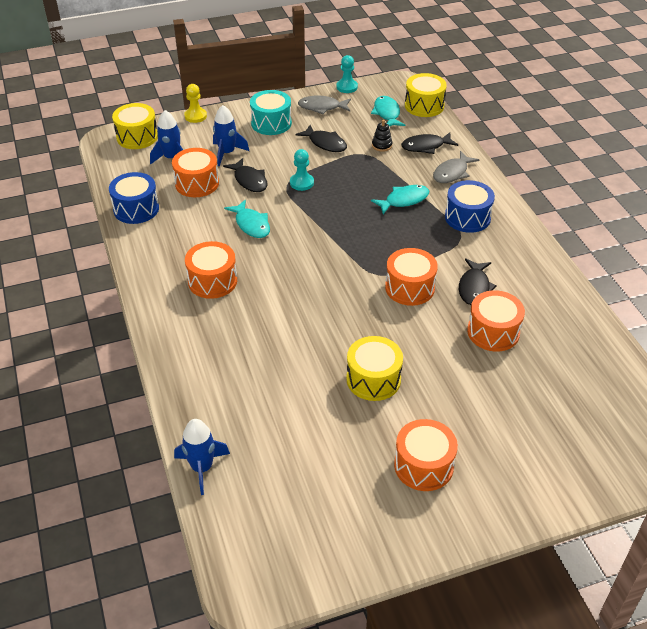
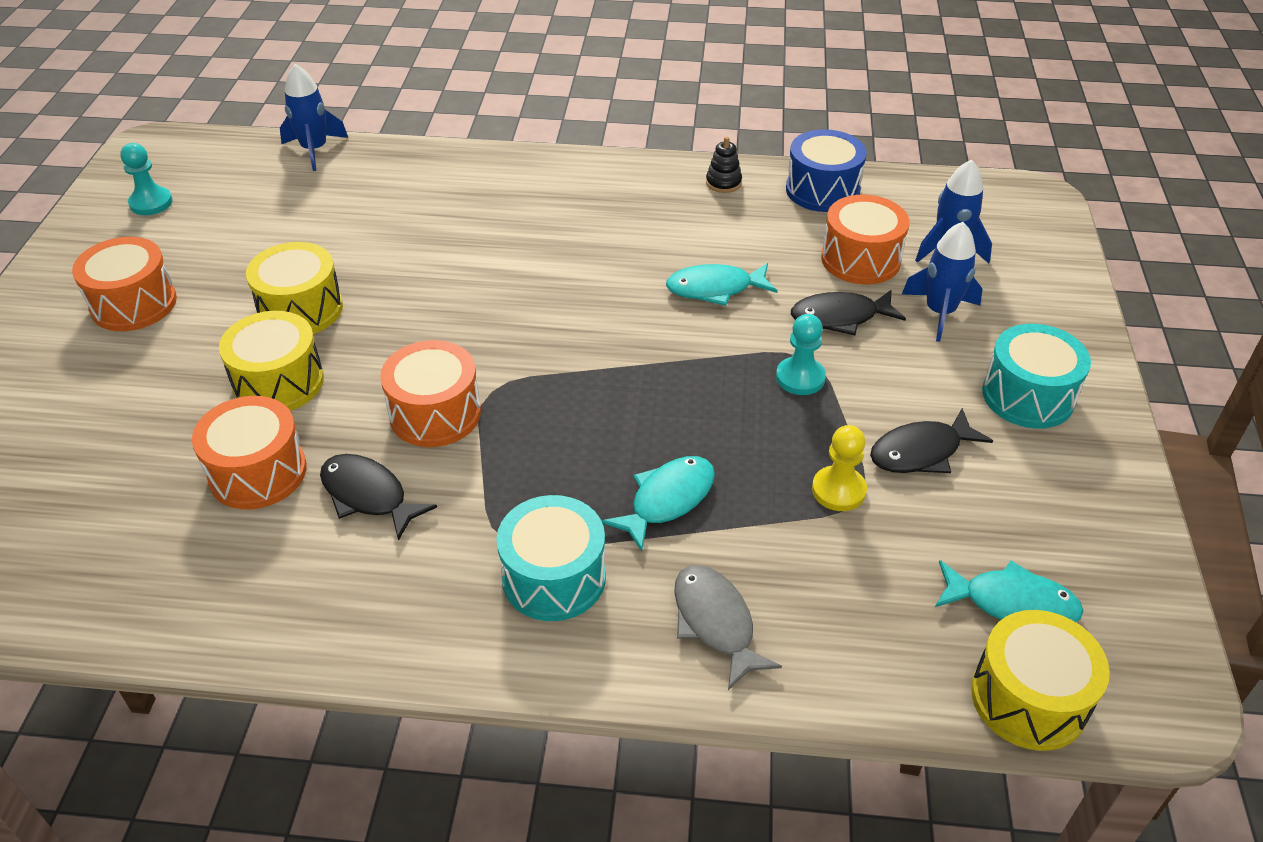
camera: 115 degrees right, 0 degrees up
(137, 137) = (1032, 226): yellow drum -> yellow drum (279, 382)
(195, 116) = (1085, 304): yellow pawn -> yellow pawn (838, 490)
(212, 281) = (609, 222): orange drum -> none
(322, 107) = (1072, 493): grey fish -> none
(347, 87) = (1160, 571): turquoise pawn -> turquoise pawn (151, 203)
(382, 145) = (877, 540): black stacking toy -> black stacking toy (723, 183)
(404, 200) = (667, 500): turquoise fish -> turquoise fish turned 135 degrees counterclockwise
(425, 146) = (840, 619): black fish -> none
(467, 217) = (554, 577): blue drum -> turquoise drum

